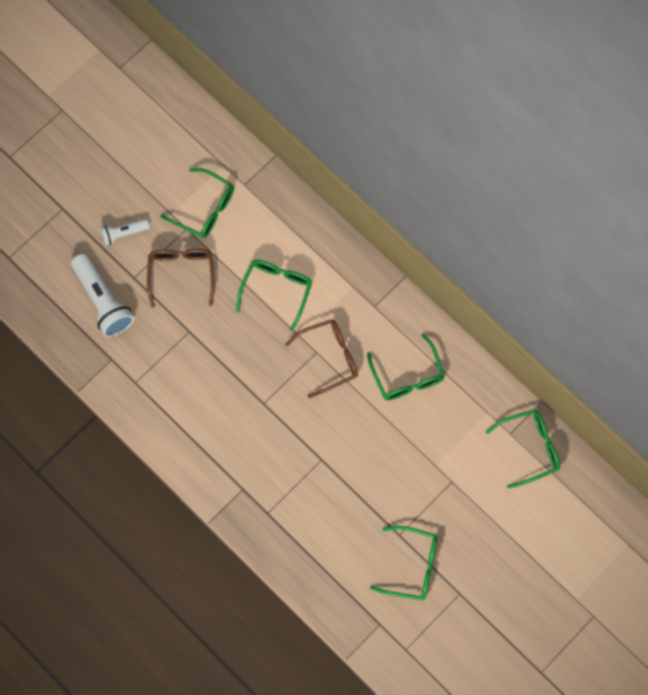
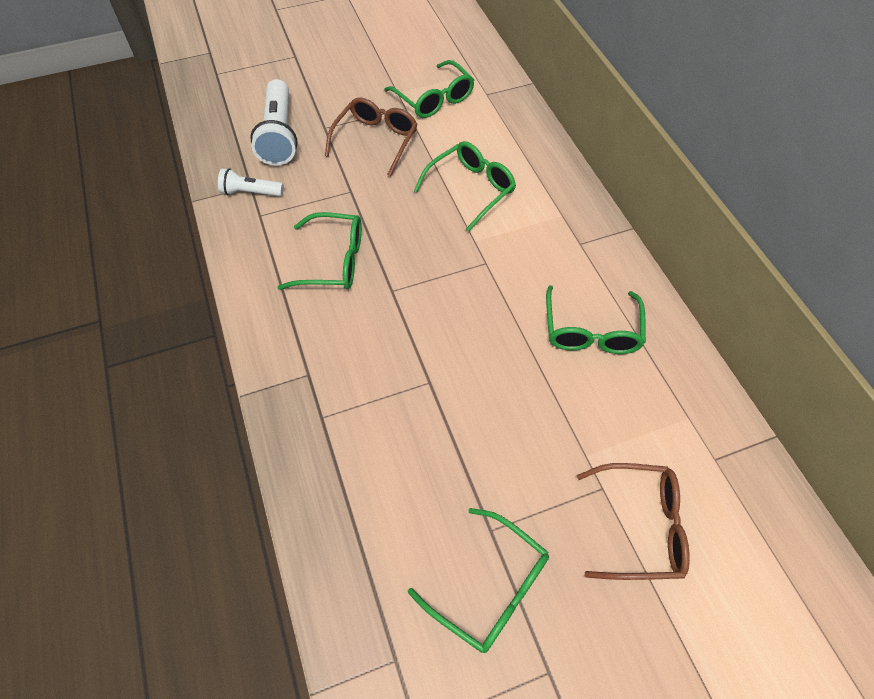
camera: 25 degrees right, 15 degrees down
(123, 234) = (339, 91): white flashlight -> white flashlight (250, 192)
(329, 358) = (498, 274): brown glasses -> brown glasses (639, 526)
(529, 448) = (740, 492): green glasses -> green glasses (332, 261)

